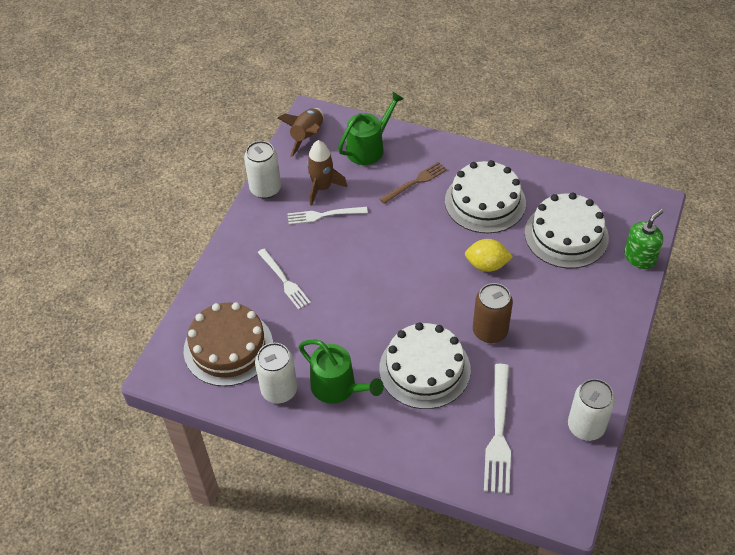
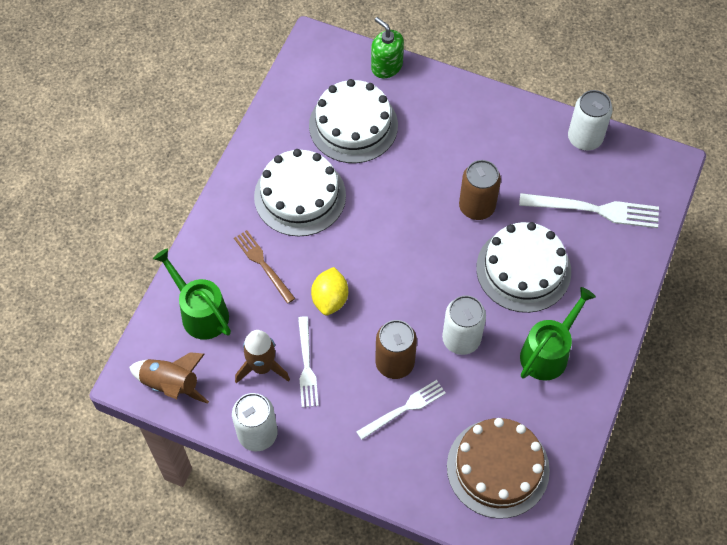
camera: 90 degrees left, 10 degrees up
(279, 390) = (553, 411): white can -> white can (461, 339)
(326, 273) = (394, 363): none -> brown can
(486, 265) = (390, 202): yellow lemon -> yellow lemon (330, 299)

